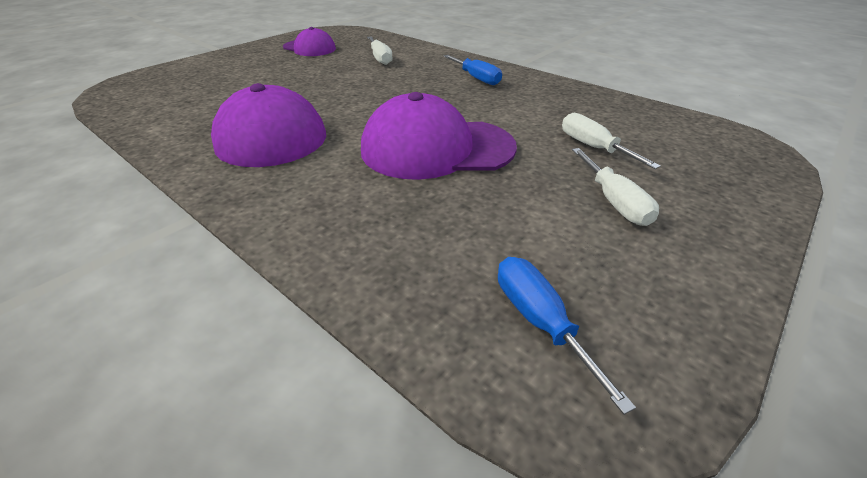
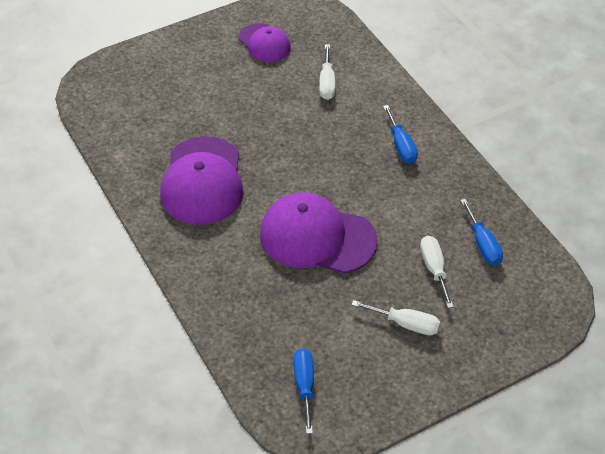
camera: 20 degrees right, 10 degrees up
(614, 201) = (406, 324): white screwdriver -> white screwdriver turned 75 degrees counterclockwise
(621, 121) = (483, 244): none -> blue screwdriver

